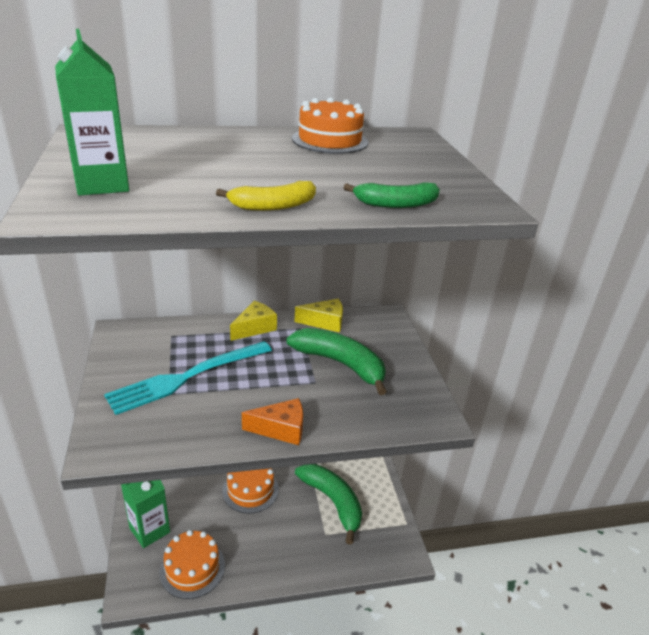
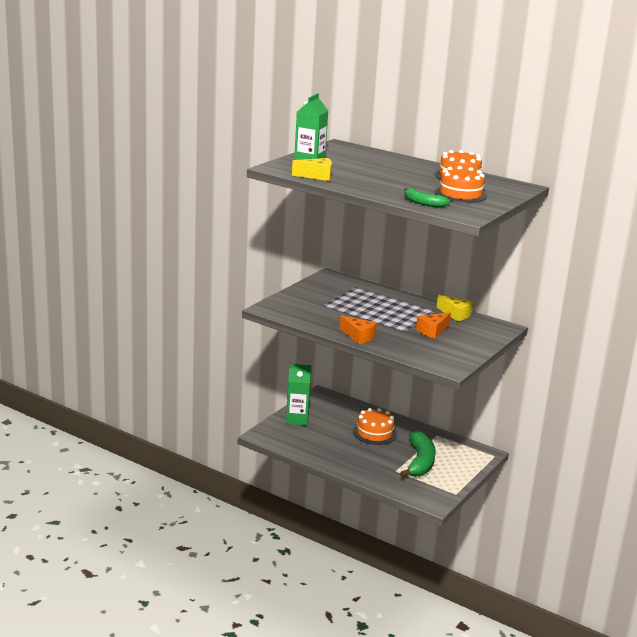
camera: 45 degrees right, 10 degrees down
(186, 378) = (339, 303): turquoise fork -> none
(192, 568) = (302, 443): orange cake -> orange cake (461, 194)
(254, 328) = (407, 301): yellow cheese -> yellow cheese (317, 176)
(273, 206) = (365, 188): yellow banana -> none
(340, 364) = (433, 331): green banana -> orange cheese

